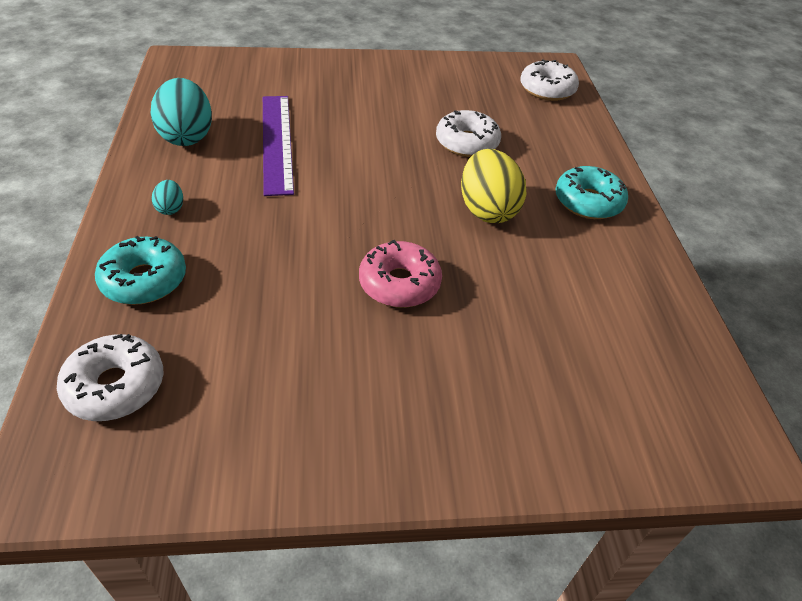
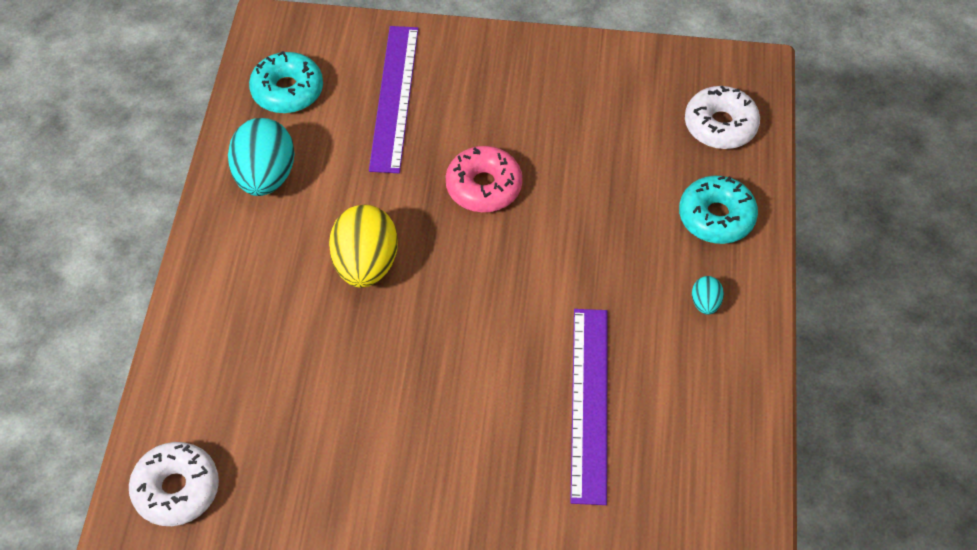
camera: 165 degrees left, 10 degrees up
(187, 136) = (703, 426): turquoise egg -> turquoise egg (265, 177)
(467, 143) = (346, 378): white donut -> none
(536, 370) = (394, 97): none -> purple ruler
(588, 202) = (246, 264): turquoise donut -> turquoise donut (287, 91)

